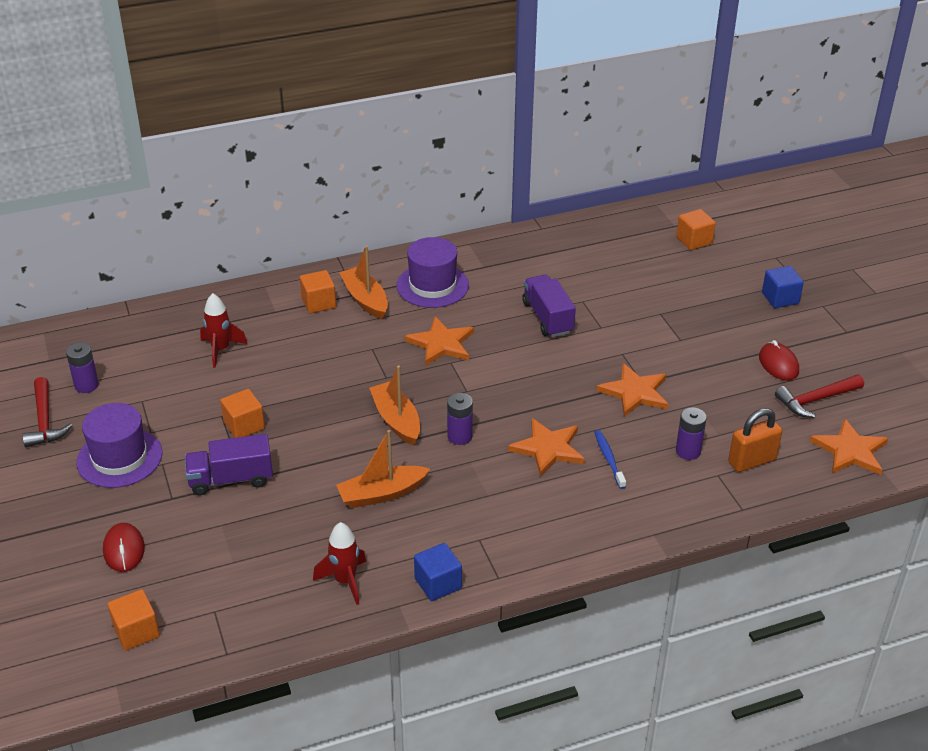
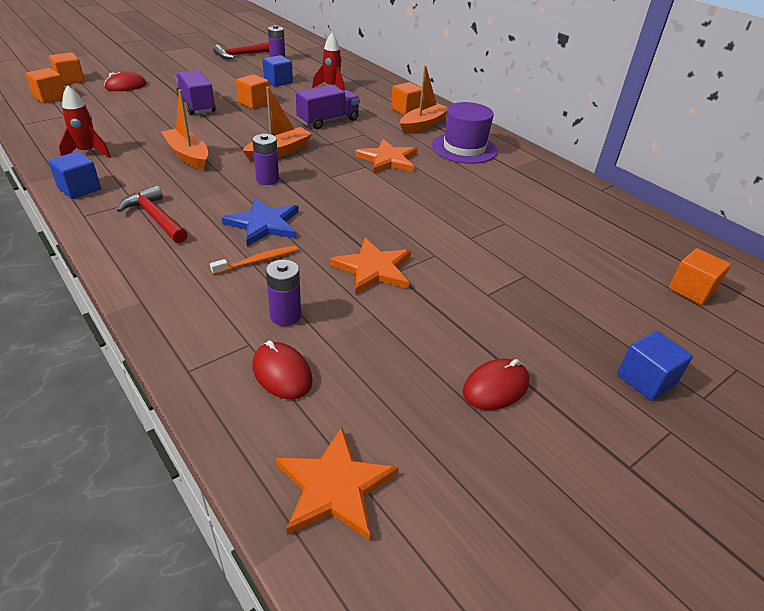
camera: 70 degrees right, 0 degrees up
(68, 614) = (70, 80): none -> orange cube
(119, 458) = (212, 75): purple hat -> none
(177, 395) = (278, 81): none -> blue cube
(547, 318) = (462, 206): purple truck -> purple truck (328, 121)
(548, 448) = (264, 224): orange star -> blue star
(609, 459) = (258, 261): blue toothbrush -> orange toothbrush
(752, 461) = (282, 373): orange padlock -> red mouse
(815, 400) = (437, 435): red hammer -> red hammer (155, 217)

